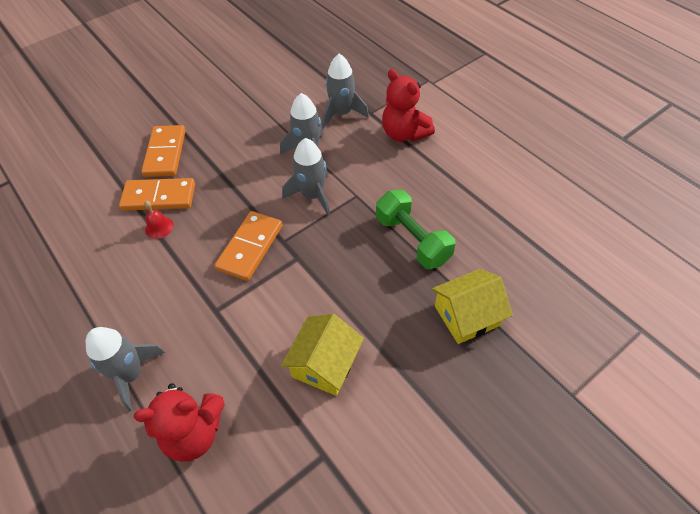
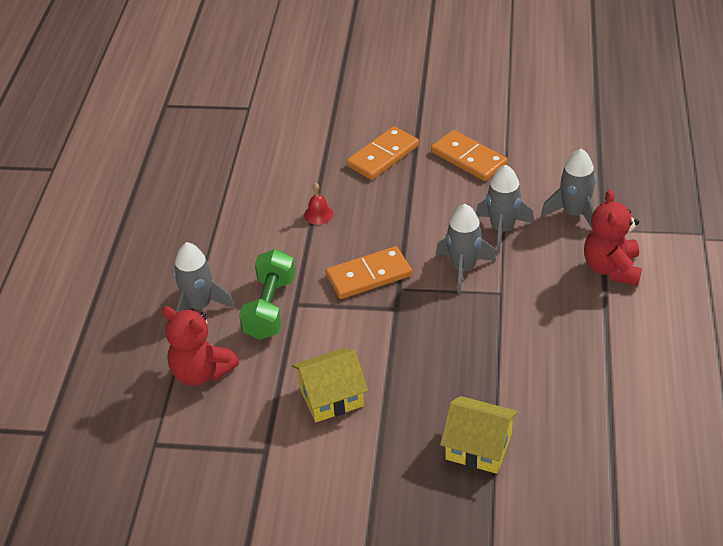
camera: 45 degrees right, 10 degrees down
(159, 197) = (342, 190): orange domino -> orange domino (468, 158)
(412, 240) = (505, 360): green dumbbell -> green dumbbell (270, 308)

